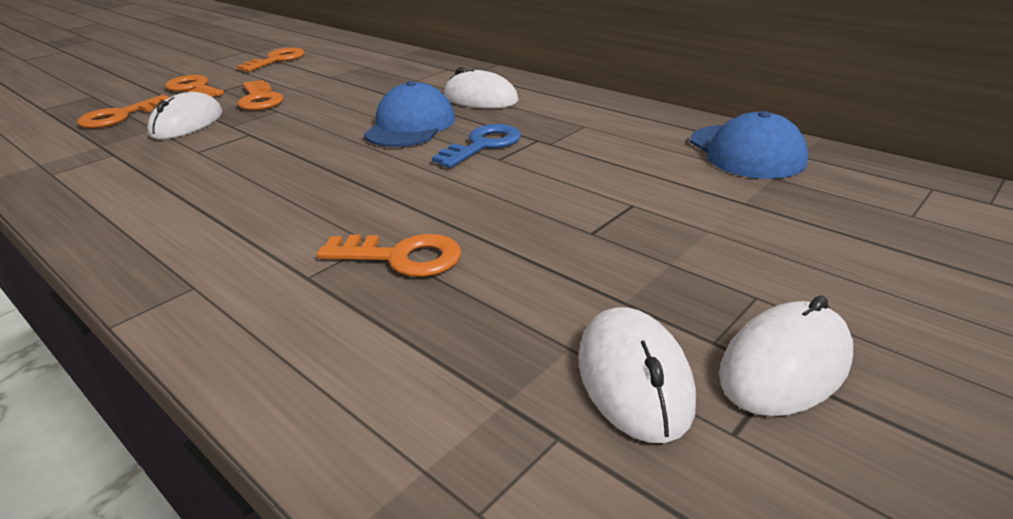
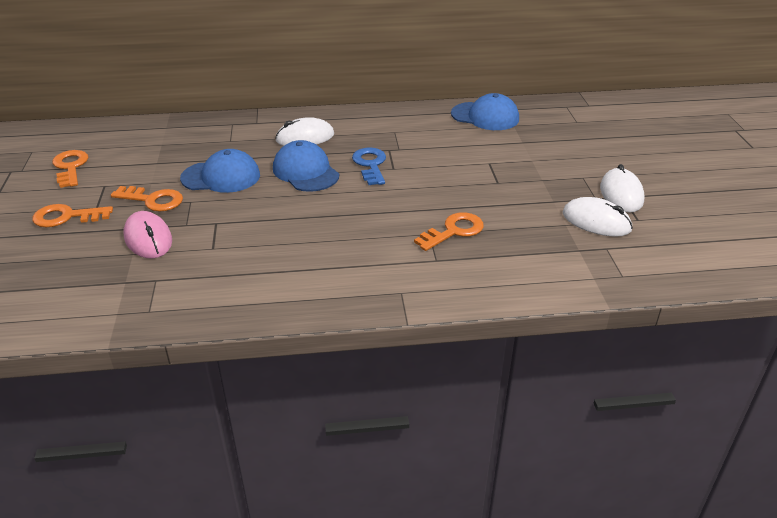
camera: 50 degrees left, 5 degrees up
(120, 116) = (71, 261): orange key -> none
(187, 123) = (148, 239): white mouse -> pink mouse
(340, 102) = (221, 177): none -> blue cap

